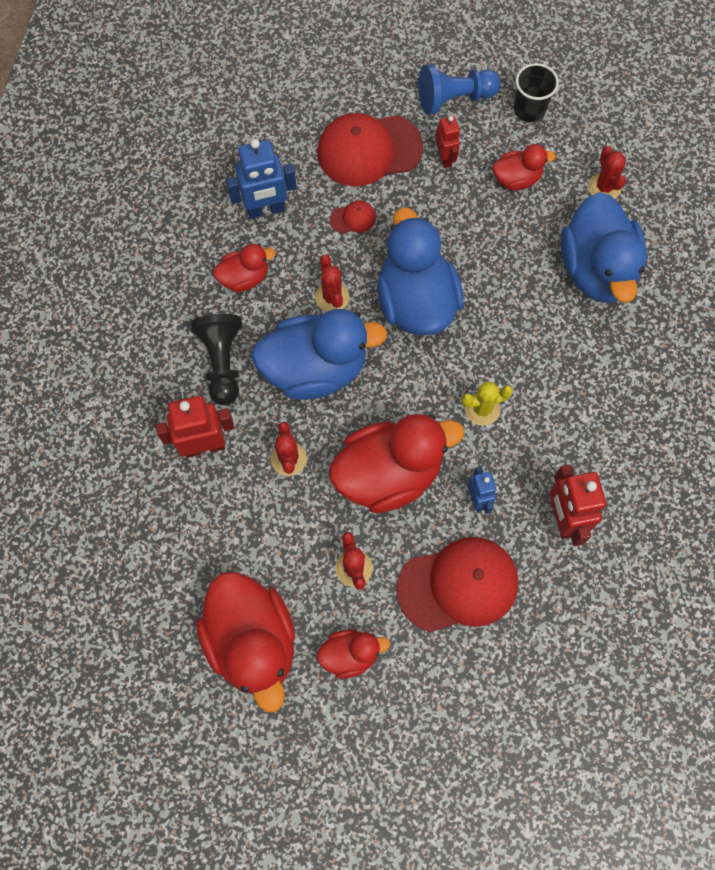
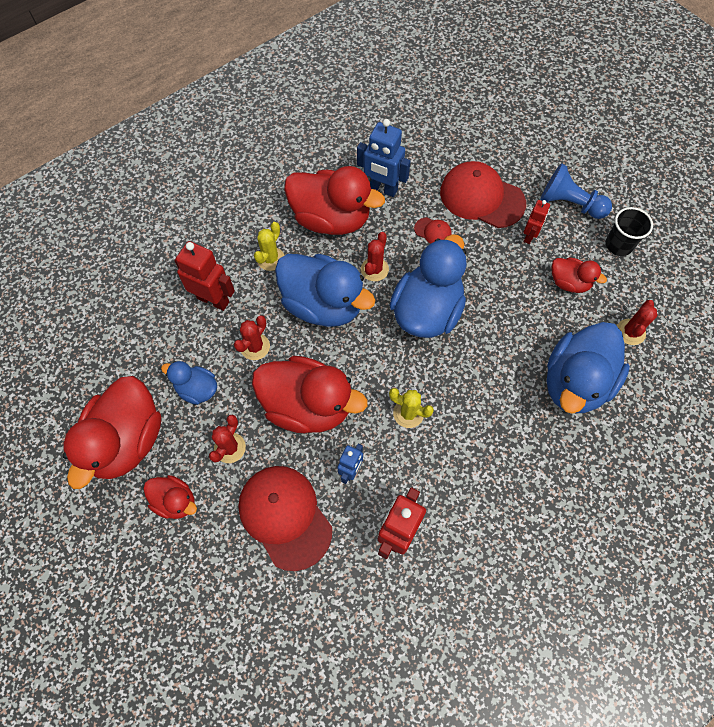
camera: 40 degrees right, 5 degrees down
(222, 362) = (270, 259): black pawn -> yellow cactus
(244, 278) = (331, 219): red duck -> red duck, size x1.96
(272, 542) = (197, 389): none -> blue duck
(458, 585) = (285, 516): red cap -> red cap turned 150 degrees counterclockwise

